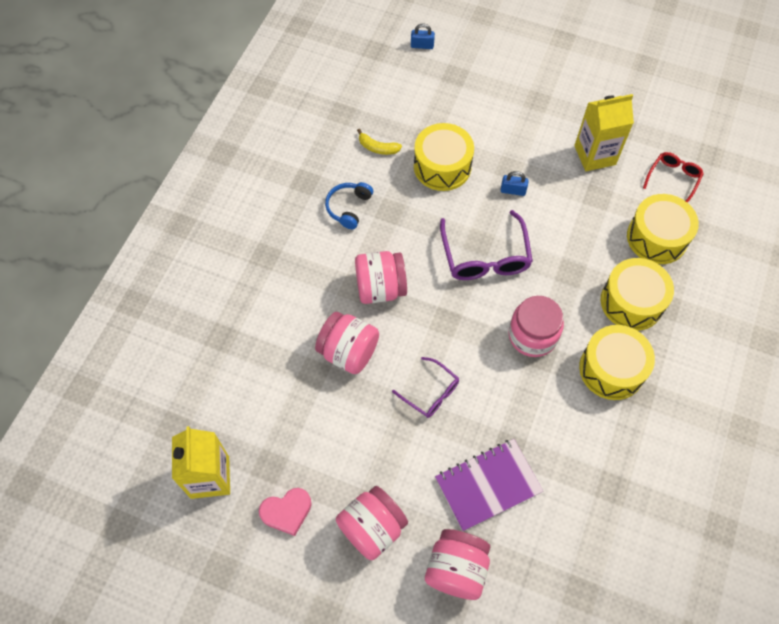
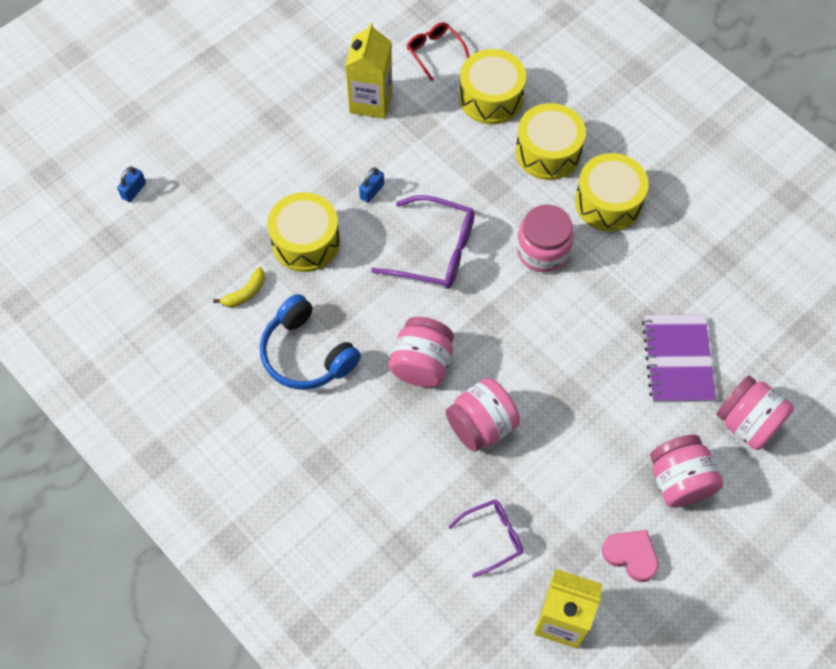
camera: 65 degrees left, 0 degrees up
(287, 512) = (631, 555): pink heart -> pink heart turned 60 degrees counterclockwise
(348, 208) = (306, 354): blue headphones -> blue headphones, size x1.62
(431, 393) = (562, 367): purple glasses -> purple glasses (492, 537)

